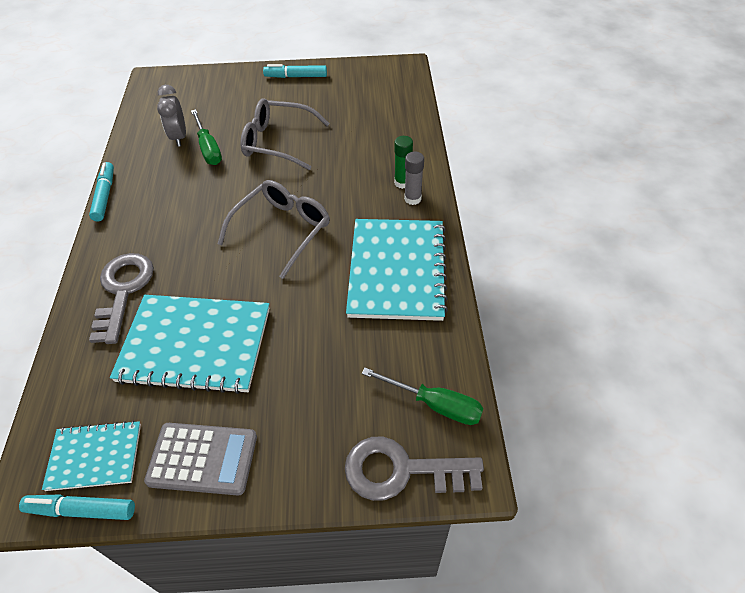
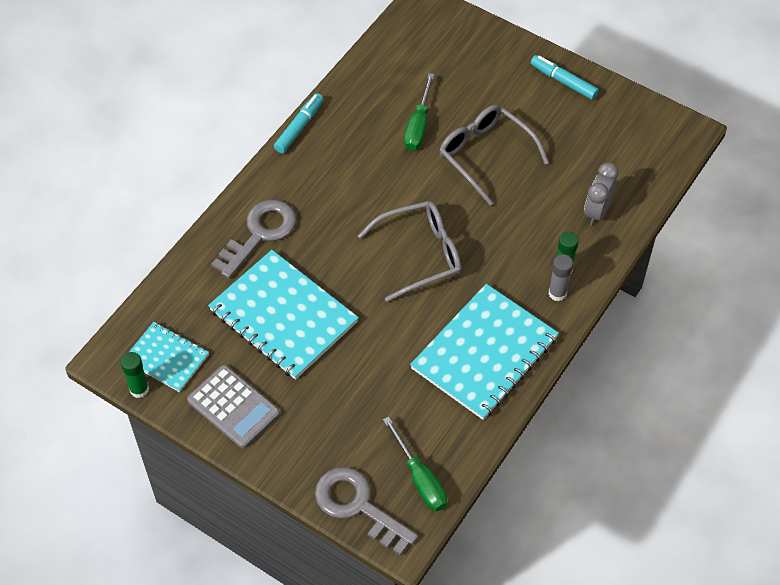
camera: 35 degrees right, 5 degrees up
(81, 510) = (139, 389): turquoise marker -> green glue stick
(179, 137) = (401, 96): grey clock -> grey clock (597, 211)

